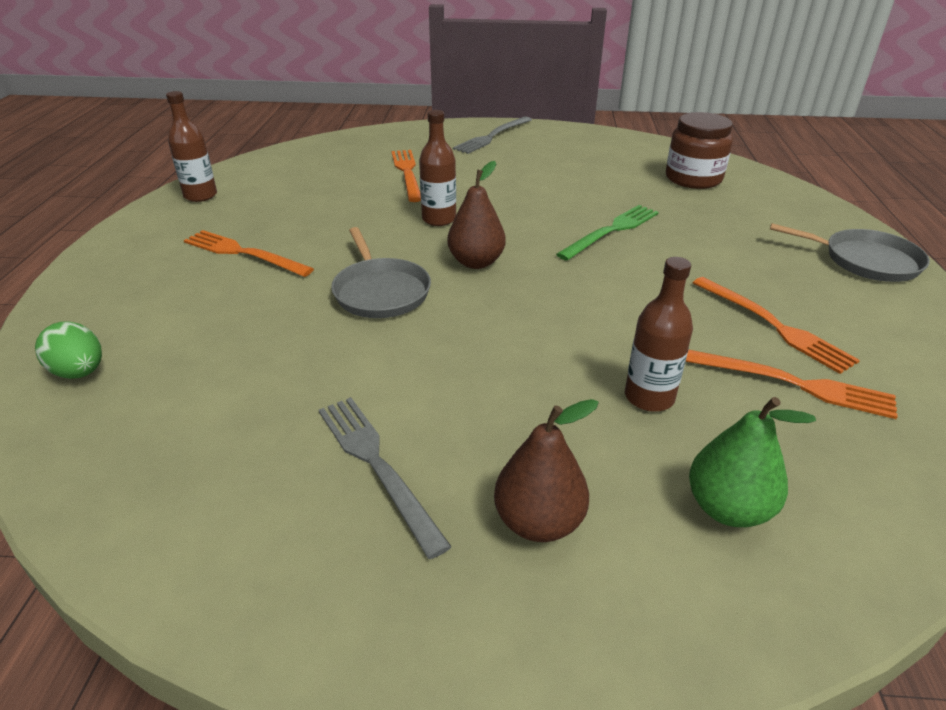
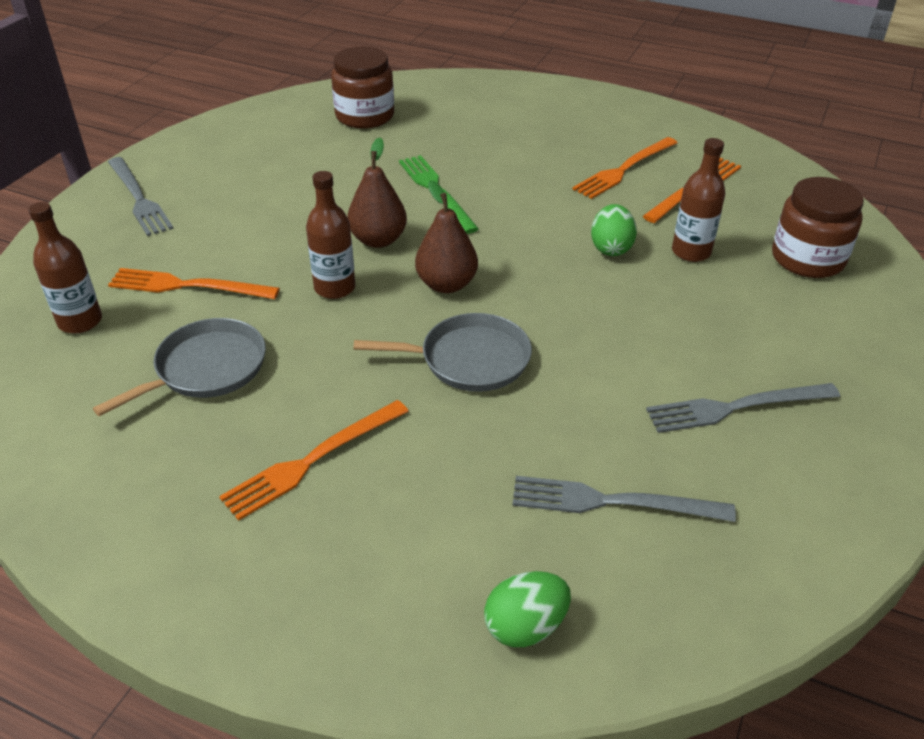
camera: 70 degrees left, 5 degrees up
(200, 196) = (87, 496): brown bottle -> brown bottle (80, 321)
(218, 396) = (612, 502): none -> grey fork
(538, 522) = (808, 339): brown pear -> brown pear (378, 240)
(606, 339) = (611, 248): none -> green egg
(728, 508) = (807, 259): green pear -> brown jar
(773, 325) = (624, 169): orange fork -> orange fork turned 150 degrees clockwise
(865, 261) = (557, 100): grey pan -> grey pan (206, 369)

